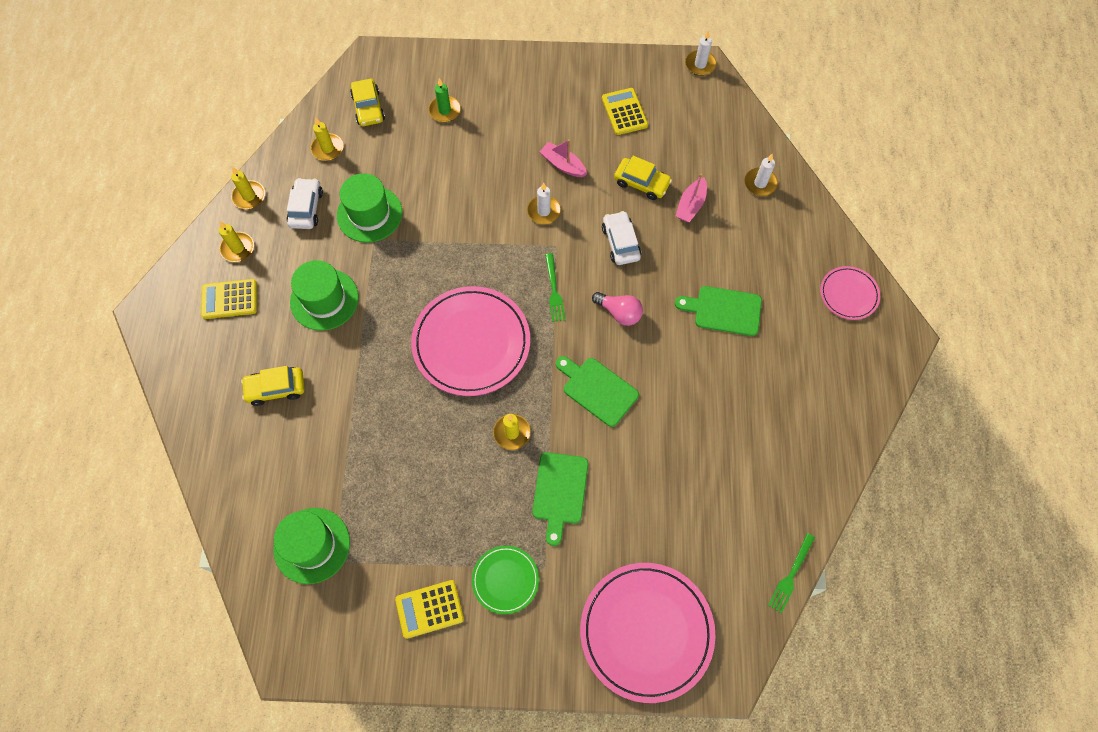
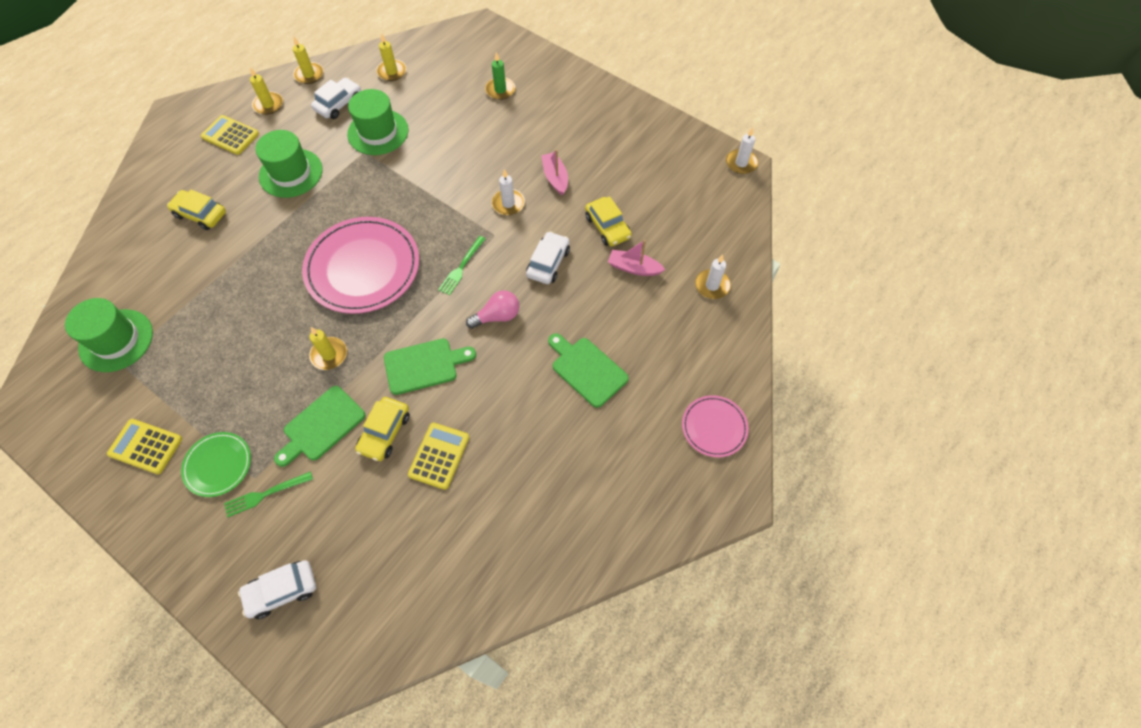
camera: 35 degrees right, 5 degrees down
(368, 108) = (446, 59): yellow car -> yellow car (384, 432)
(597, 389) = (424, 365): green cutting board -> green cutting board turned 90 degrees clockwise
(619, 313) = (497, 316): pink light bulb -> pink light bulb turned 90 degrees counterclockwise
(624, 112) = (642, 165): yellow calculator -> yellow calculator (439, 456)
(646, 631) = (282, 590): pink plate -> white car
(690, 205) = (634, 268): pink boat -> pink boat turned 45 degrees clockwise
(790, 576) = (443, 637): green fork -> green fork (264, 495)

